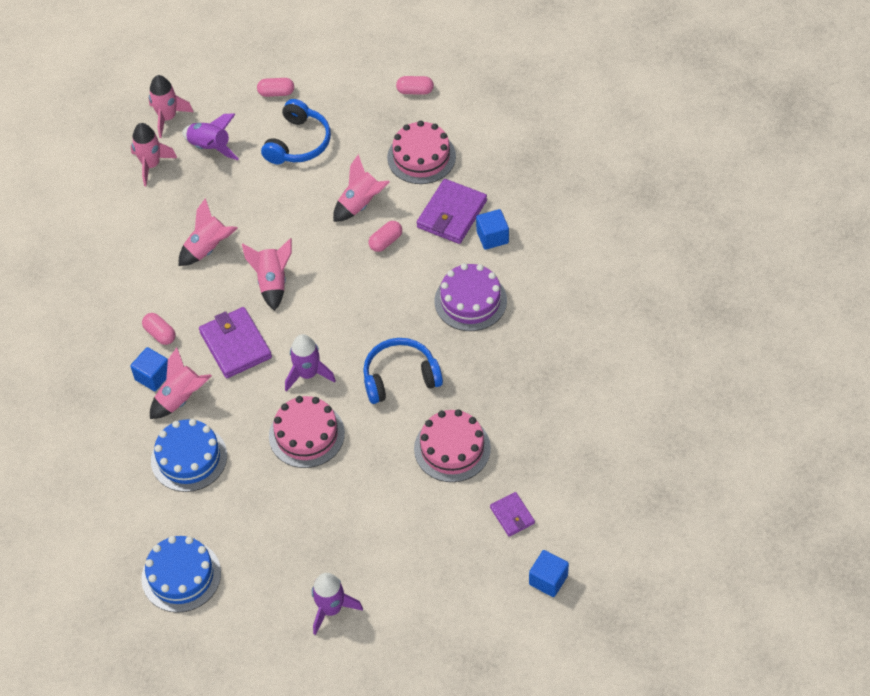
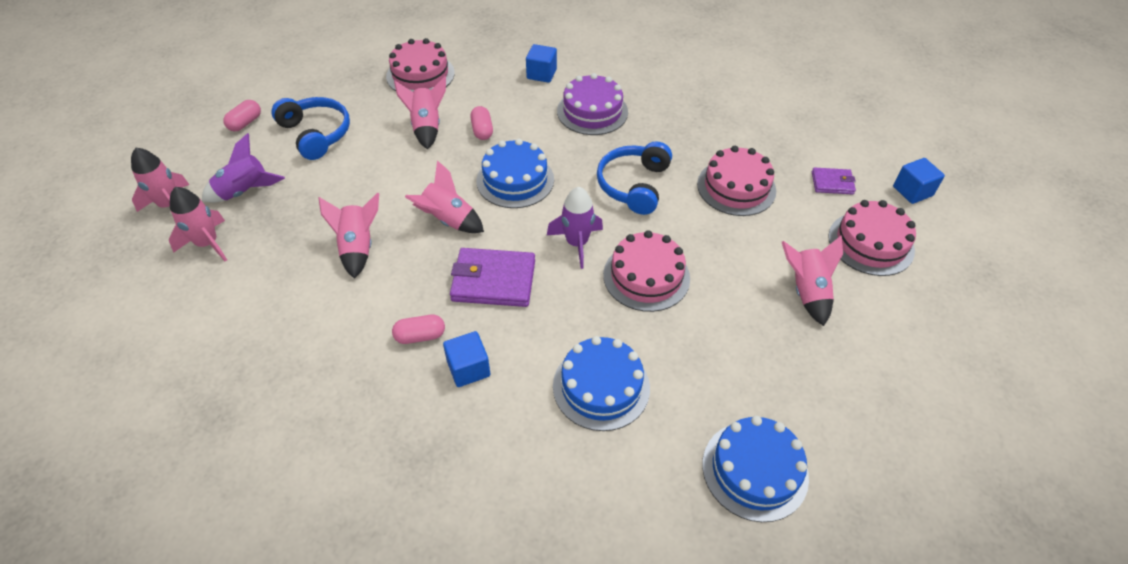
camera: 60 degrees left, 5 degrees down
(181, 398) = (519, 357): pink rocket -> pink rocket (806, 291)
(331, 609) = (870, 353): purple rocket -> none
(346, 297) = (515, 180): none -> blue cake
(415, 91) = (352, 50): pink capsule -> none
(452, 214) = (495, 84): purple wallet -> none
(454, 570) = (871, 243): none -> pink cake

